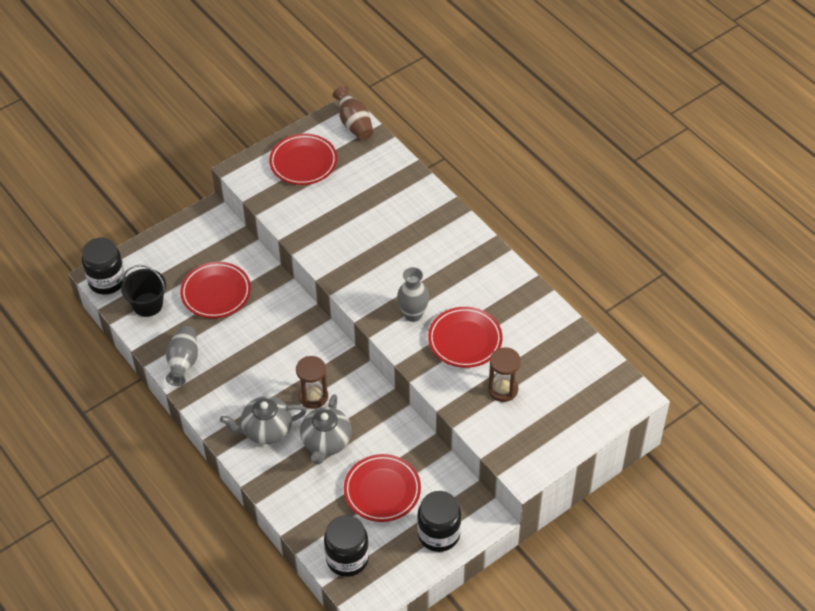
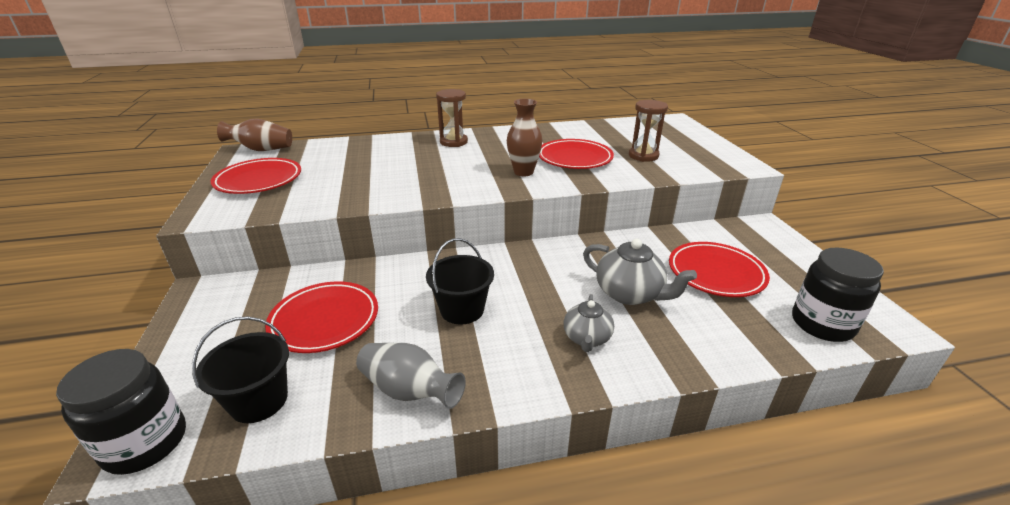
camera: 65 degrees left, 20 degrees down
(260, 355) = (462, 310): none -> black bucket
(266, 430) = (587, 338): grey teapot -> grey teapot, size x0.65
(313, 396) = (556, 286): brown hourglass -> brown hourglass (453, 142)
(413, 314) = (523, 172): grey vase -> brown vase
(439, 534) = (783, 254): black jar -> none

